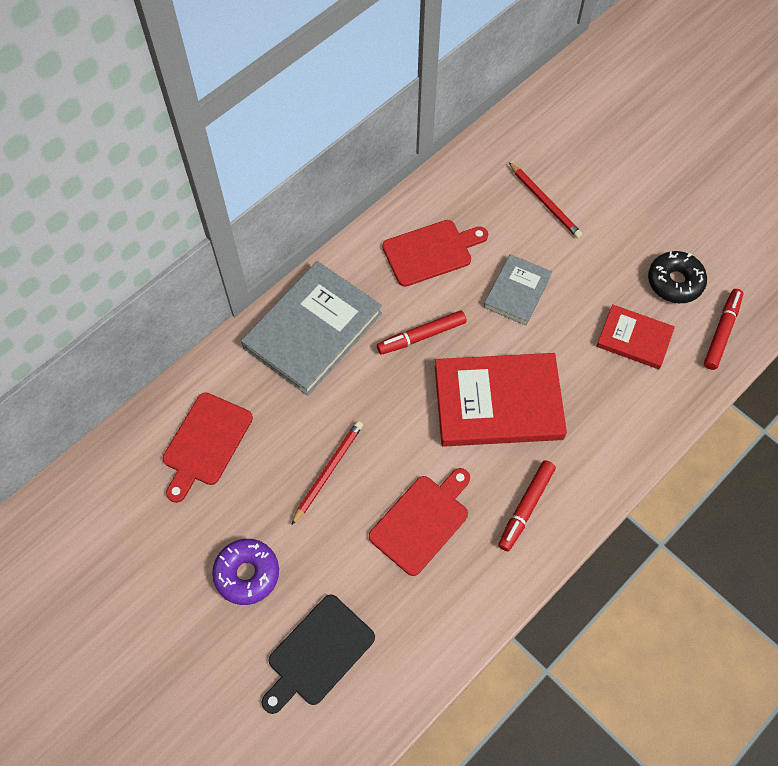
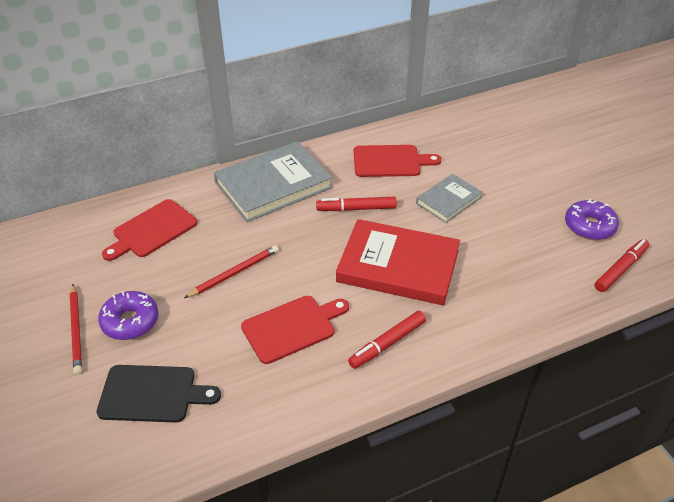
camera: 20 degrees right, 20 degrees down
(317, 653) = (152, 394): black cutting board -> black cutting board turned 150 degrees counterclockwise
(545, 202) = (497, 153): red pencil -> red pencil (76, 330)
(634, 339) = (537, 254): red book -> none
(674, 282) = (589, 226): black donut -> purple donut

